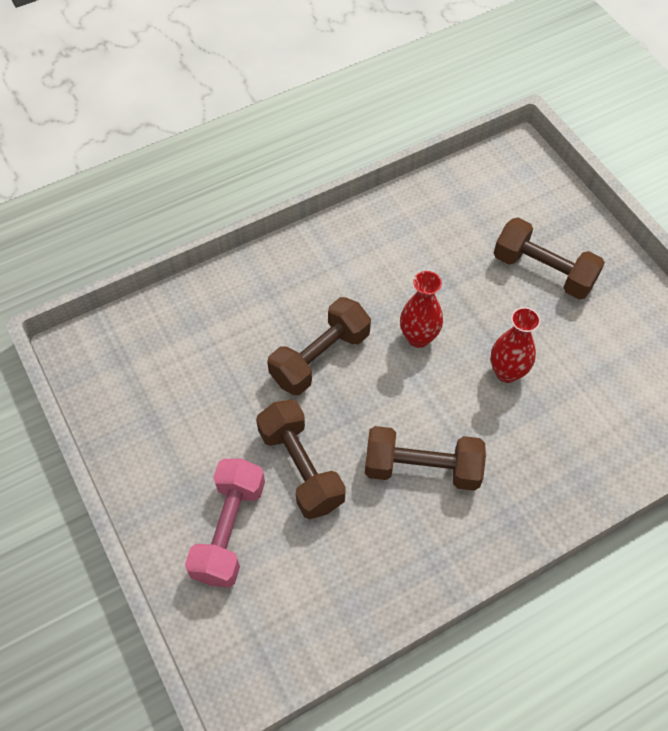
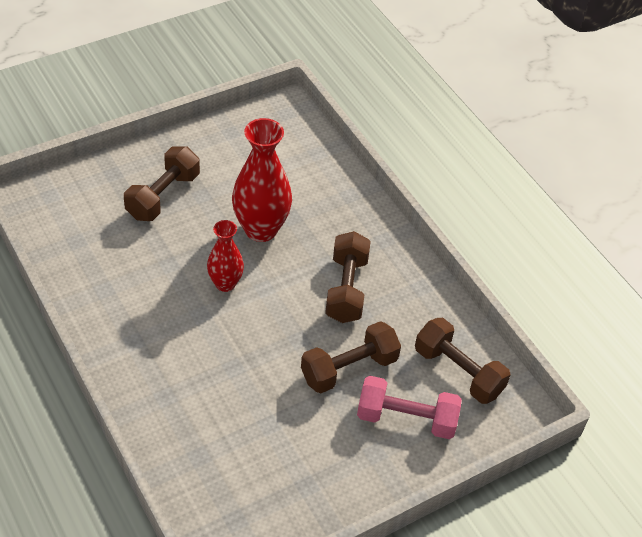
camera: 95 degrees left, 10 degrees down
(320, 357) = (242, 354): brown dumbbell -> brown dumbbell (458, 372)
(507, 372) = (261, 229): red vase -> red vase, size x1.68

